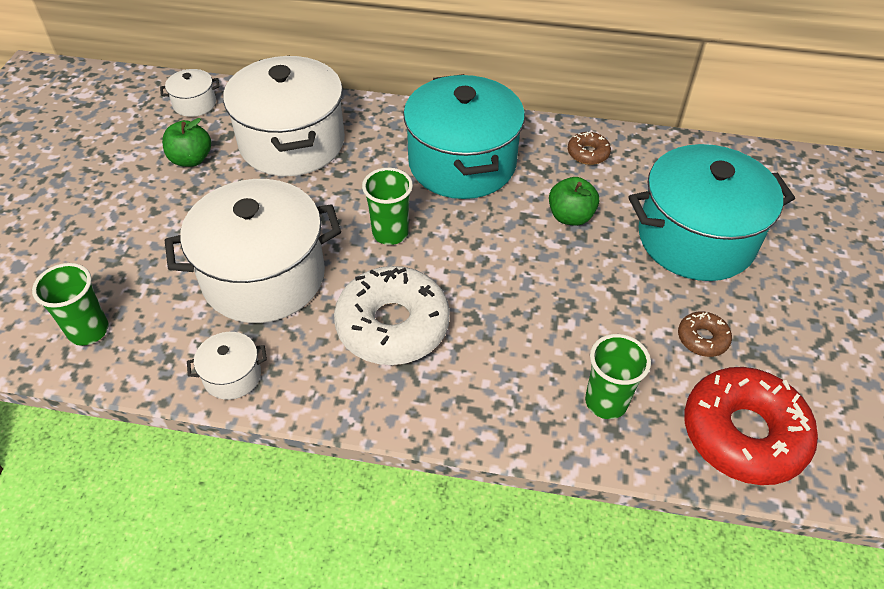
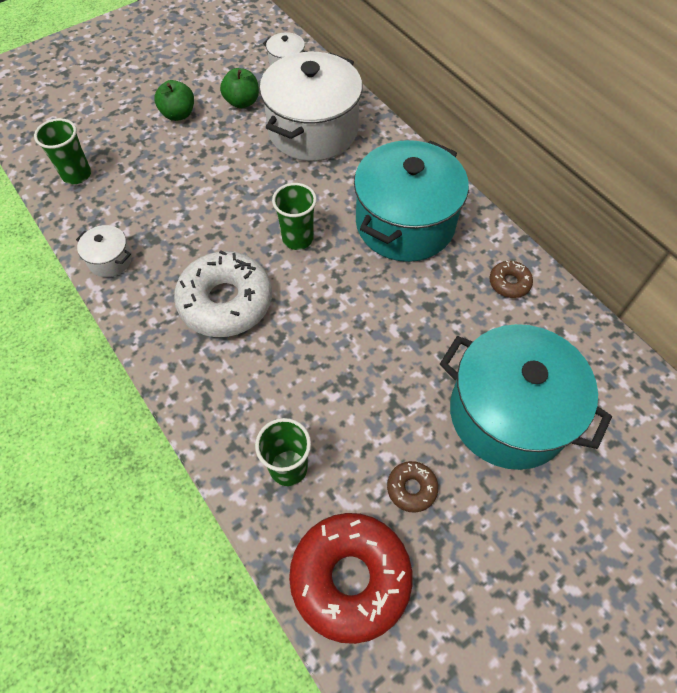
camera: 45 degrees right, 10 degrees up
(264, 277) = (194, 211): white pot -> none
(570, 217) = (432, 321): green apple -> green apple (178, 114)

